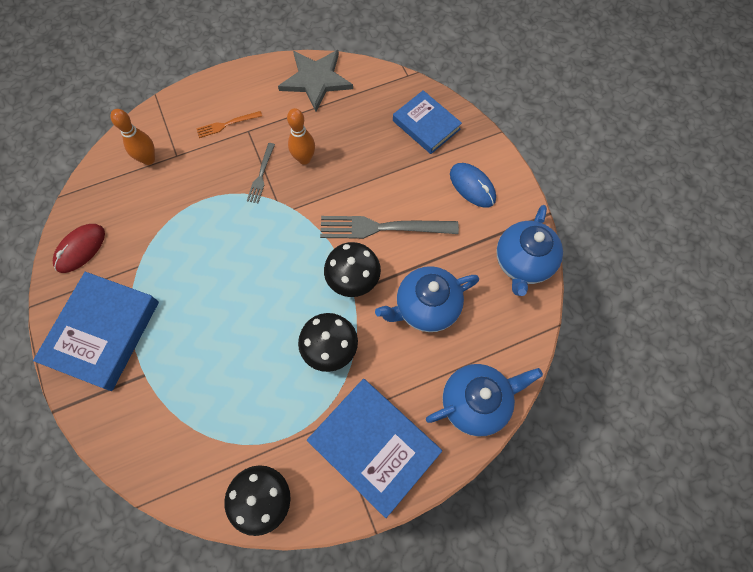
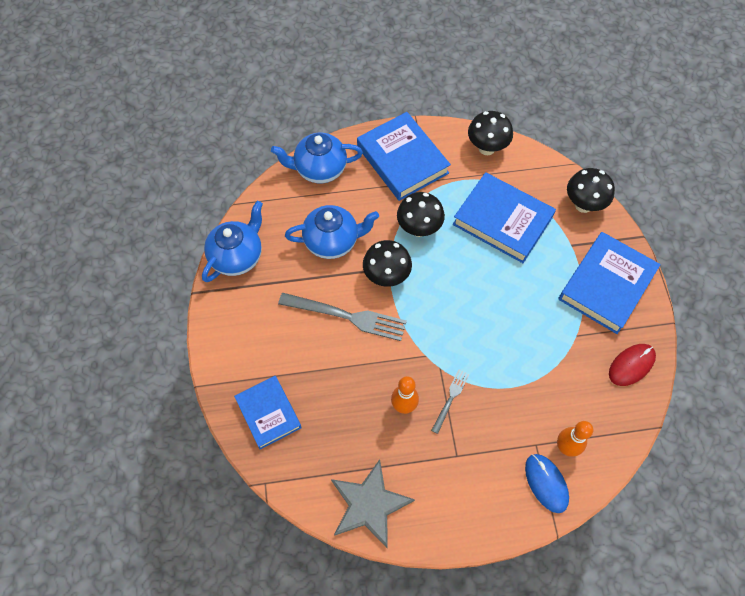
camera: 165 degrees left, 5 degrees down
(128, 438) = (583, 205): none -> black mushroom
(227, 124) = (478, 470): orange fork -> none
(231, 387) = (502, 221): none -> blue book
(472, 186) = (250, 335): blue mouse -> blue mouse (546, 483)

